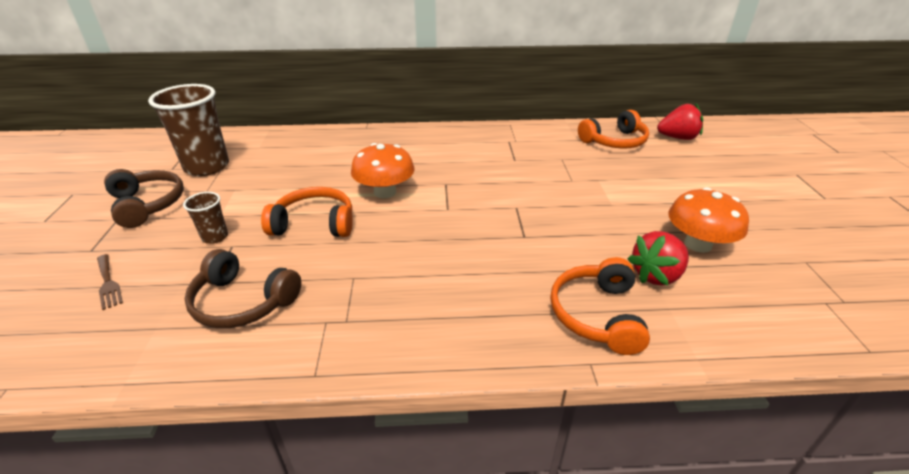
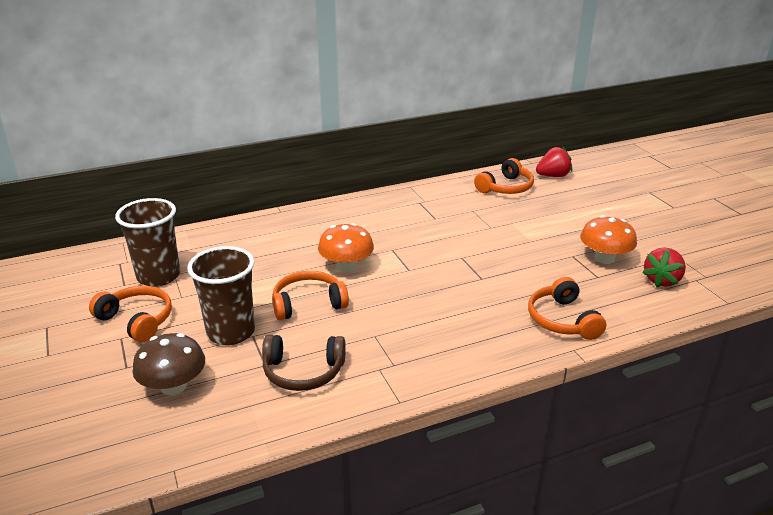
camera: 20 degrees left, 5 degrees down
(108, 283) = (173, 386): brown fork -> brown mushroom
(148, 205) = (137, 320): brown headphones -> orange headphones
(215, 237) = (231, 332): brown cup -> brown cup, size x2.10
(656, 275) = (587, 286): red strawberry -> red strawberry (662, 280)

